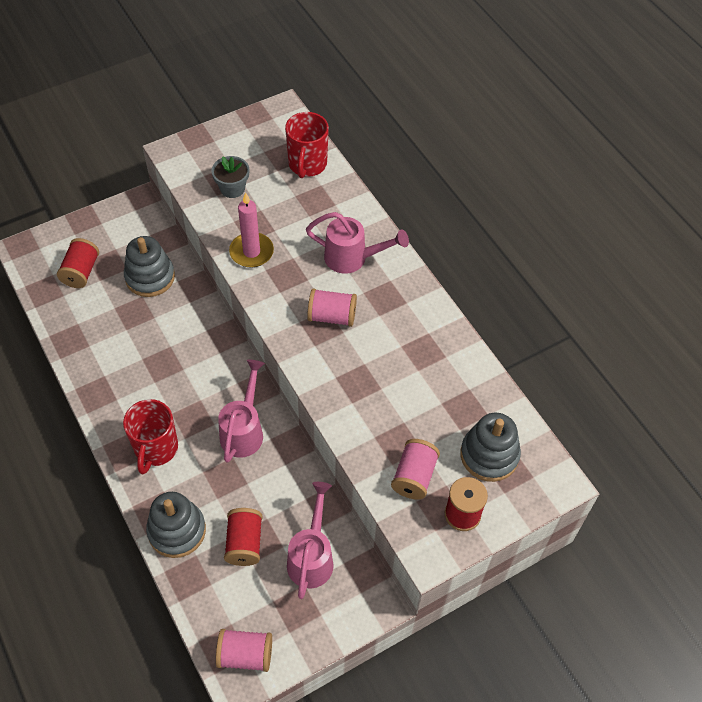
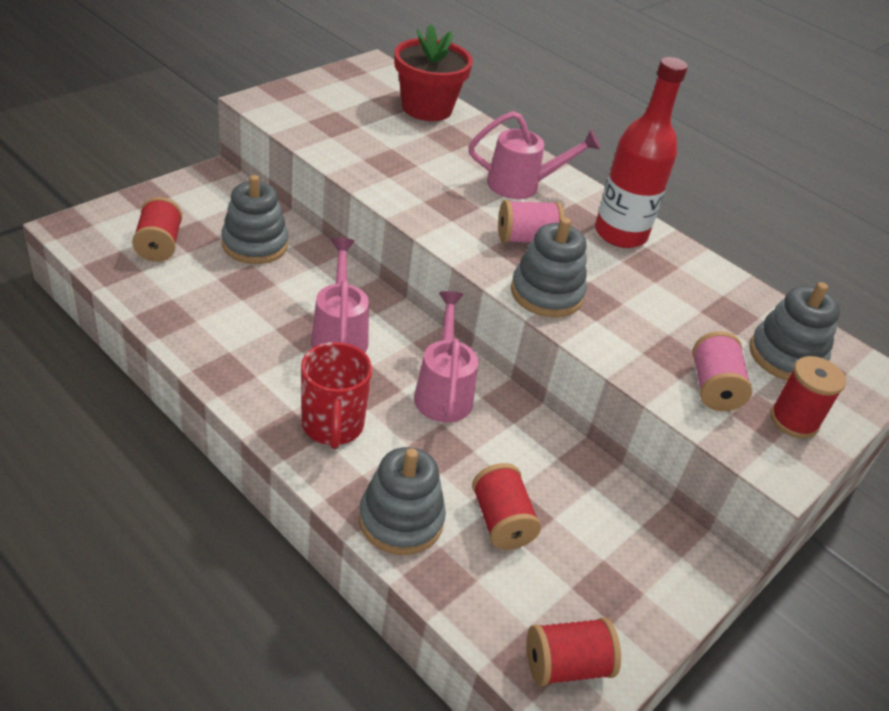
camera: 20 degrees left, 15 degrees down
(232, 188) = (348, 130): grey flower pot -> none
(245, 655) = (566, 665): pink spool -> red spool
(251, 252) = (398, 185): pink candle -> none
(307, 164) = (427, 108): red mug -> red flower pot
(312, 556) = (598, 524): pink watering can -> pink watering can (339, 334)
(324, 373) = (546, 294): none -> grey stacking toy
(412, 318) = (620, 234): none -> red bottle

